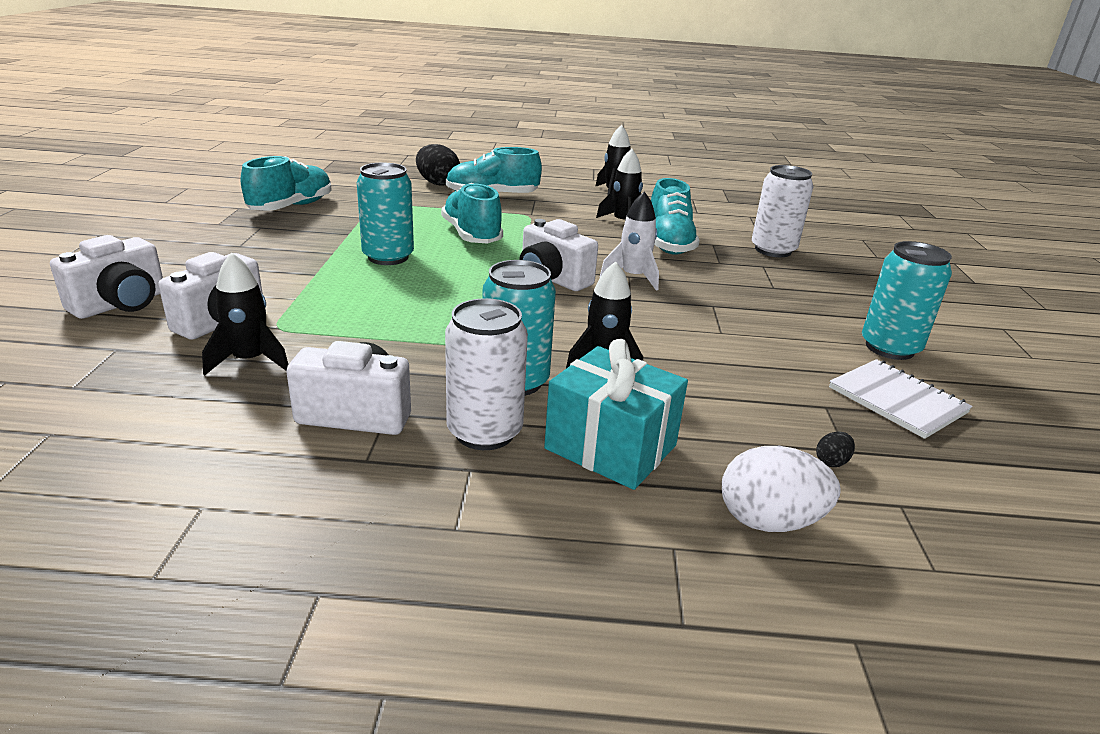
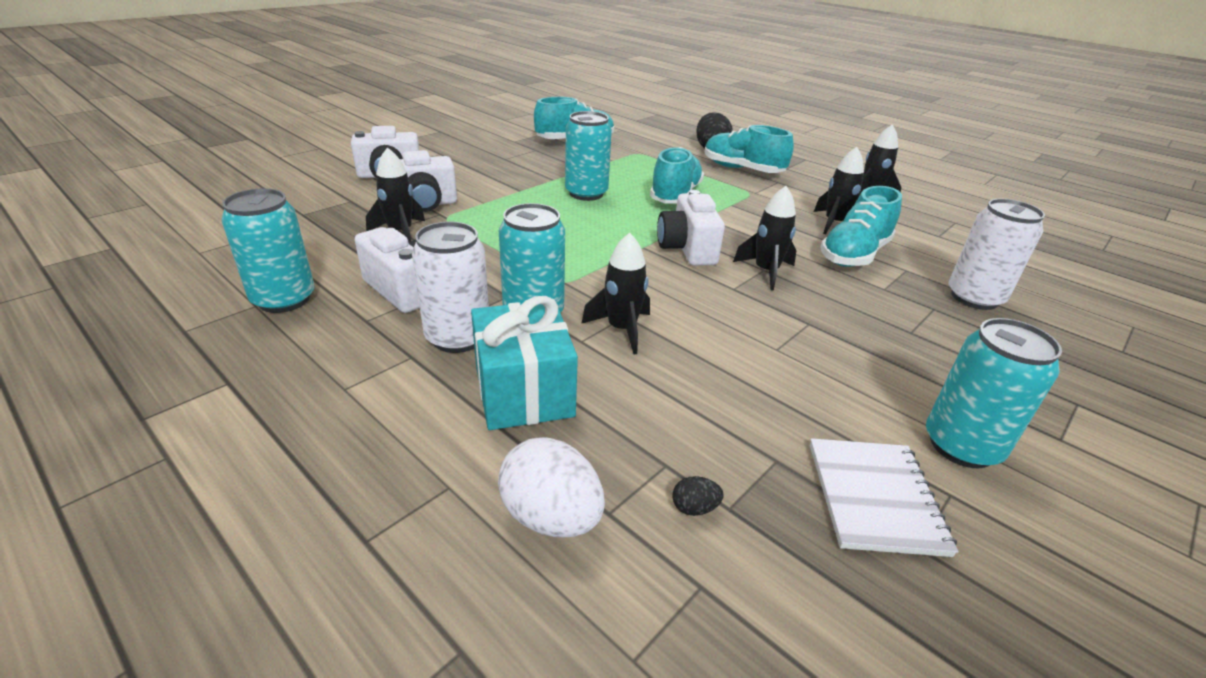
camera: 40 degrees right, 5 degrees up
(230, 484) = (284, 299): none -> turquoise can
(633, 277) = (765, 272): white rocket -> black rocket

